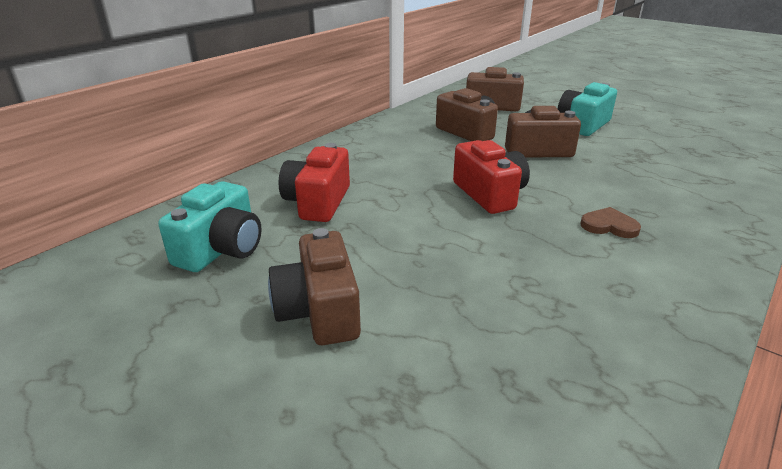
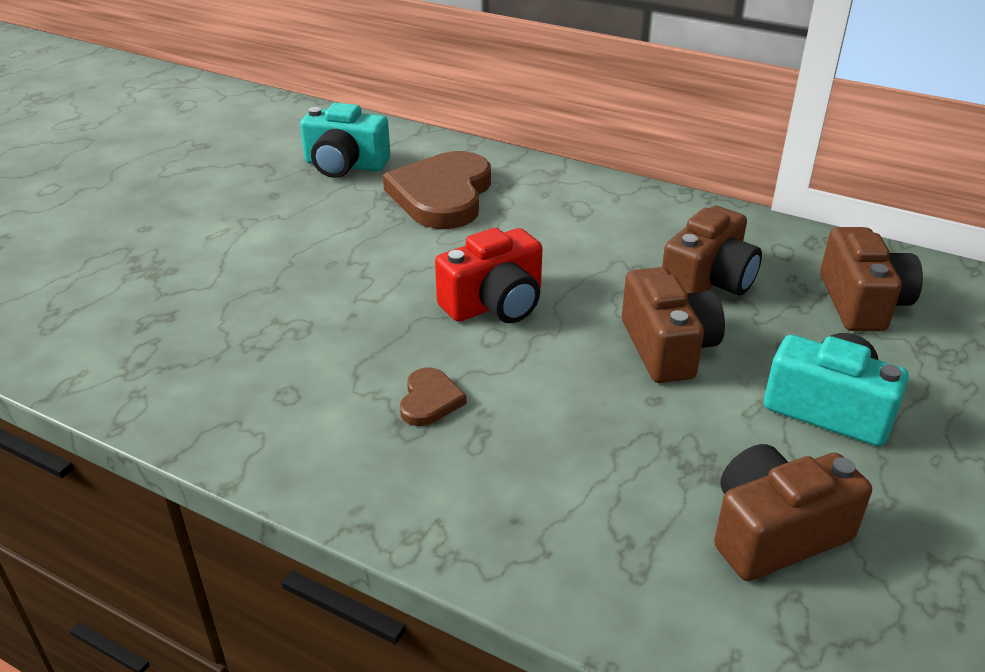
camera: 80 degrees right, 5 degrees up
(318, 202) = (442, 195): red camera -> brown heart
(319, 311) = (255, 223): brown camera -> brown camera (775, 533)

